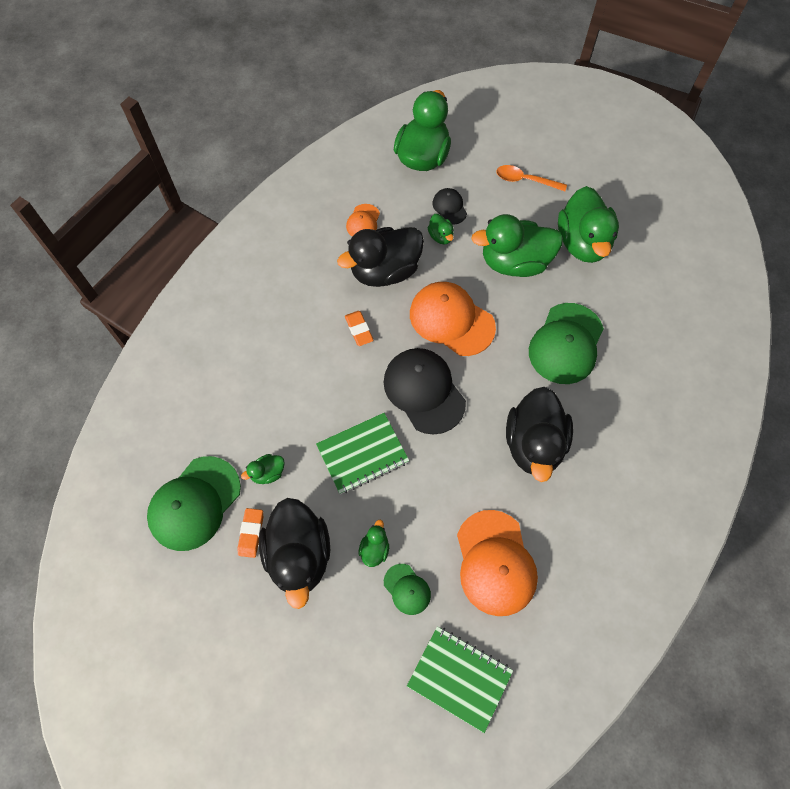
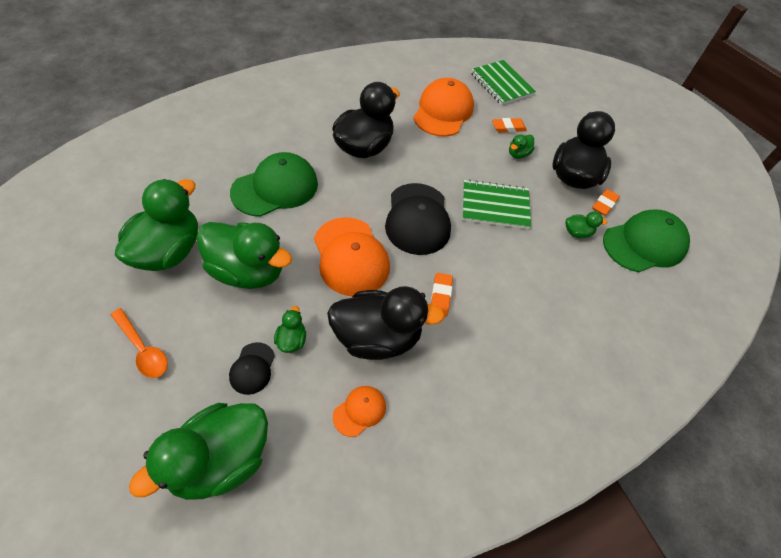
camera: 155 degrees left, 10 degrees down
(407, 589) = (508, 127): green cap -> orange eraser

